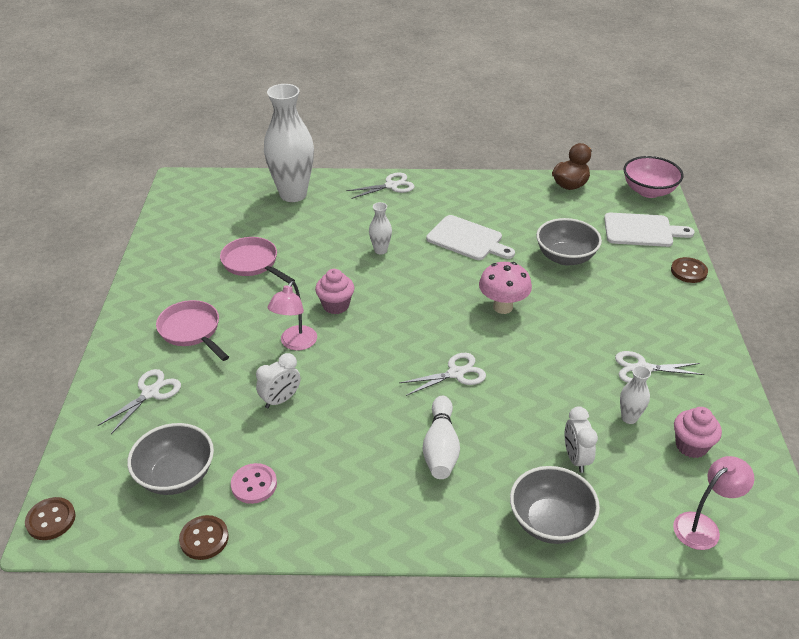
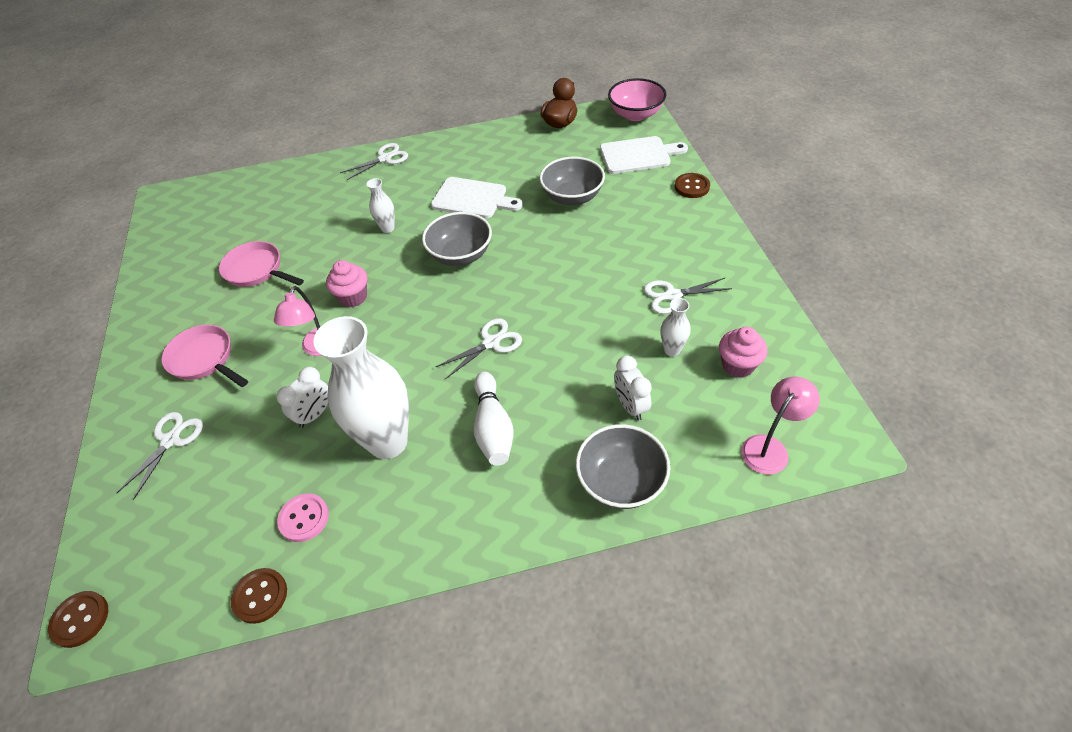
camera: 10 degrees left, 10 degrees up
(176, 476) = (216, 530): grey bowl -> grey bowl (461, 255)
(293, 194) = (286, 187): white vase -> white vase (388, 442)
(503, 307) = (523, 262): pink mushroom -> none

